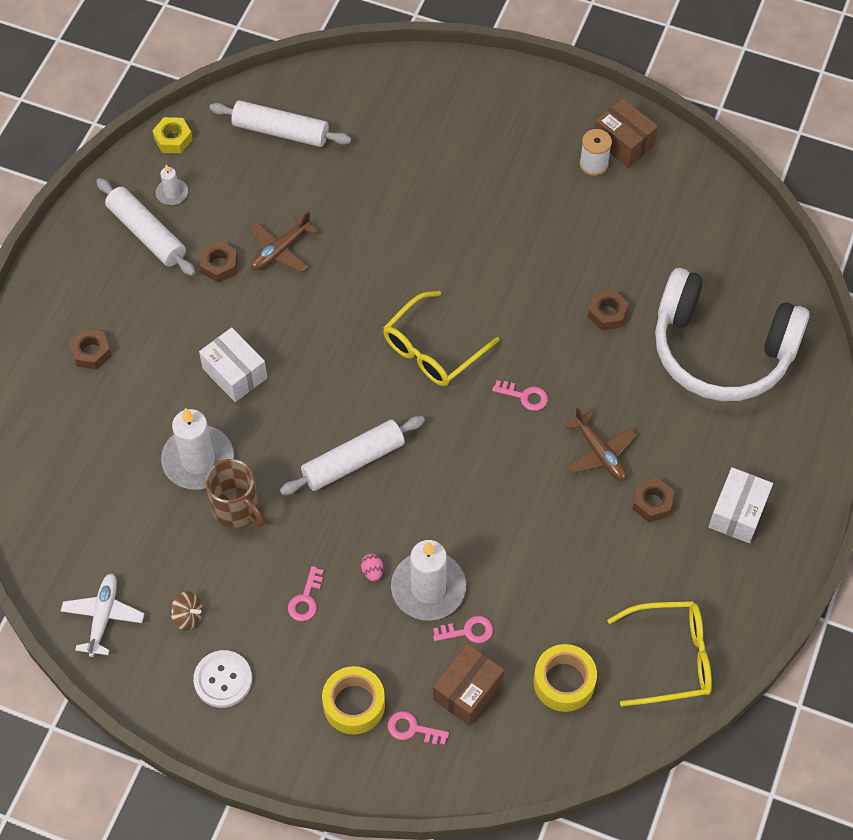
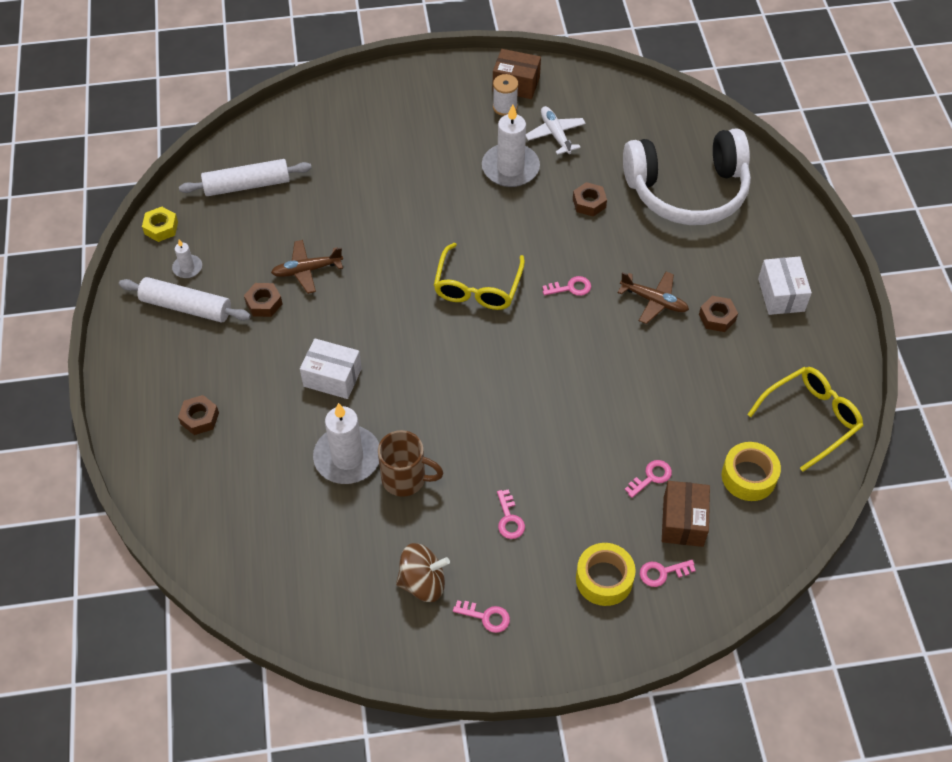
camera: 30 degrees left, 5 degrees down
(103, 617) = (351, 621): white plane -> white plane (555, 134)
(188, 616) = (423, 582): brown spinning top -> brown spinning top, size x1.67
(223, 679) = (486, 617): white button -> pink key
(280, 250) = (307, 270): brown plane -> brown plane turned 60 degrees clockwise
(353, 461) = (474, 397): white rolling pin -> none
(372, 571) = (547, 471): pink egg -> none
(428, 588) = (598, 461): white candle -> white candle (510, 168)

